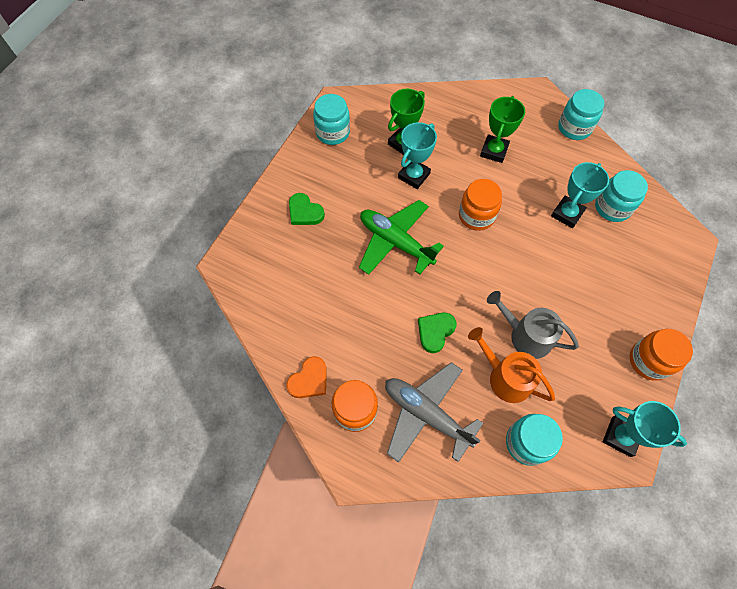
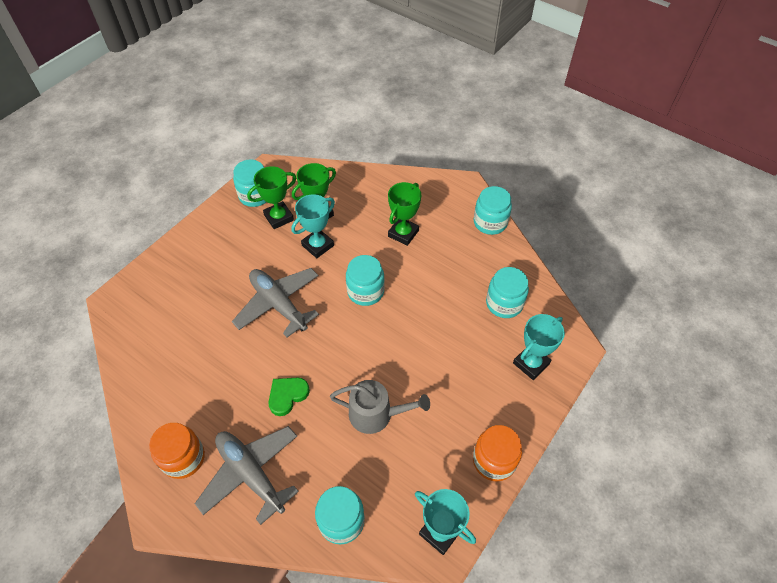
camera: 10 degrees right, 10 degrees down
(305, 212) = (203, 264): green heart -> none
(309, 380) = (150, 421): orange heart -> none
(365, 152) = (279, 217): none -> green trophy
(395, 242) = (278, 304): green plane -> grey plane
(476, 216) = (365, 291): orange jar -> turquoise jar
(505, 377) = (342, 452): orange watering can -> none
(526, 335) = (376, 414): grey watering can -> grey watering can turned 150 degrees clockwise
(567, 214) = (456, 303): turquoise trophy -> turquoise trophy (531, 363)

